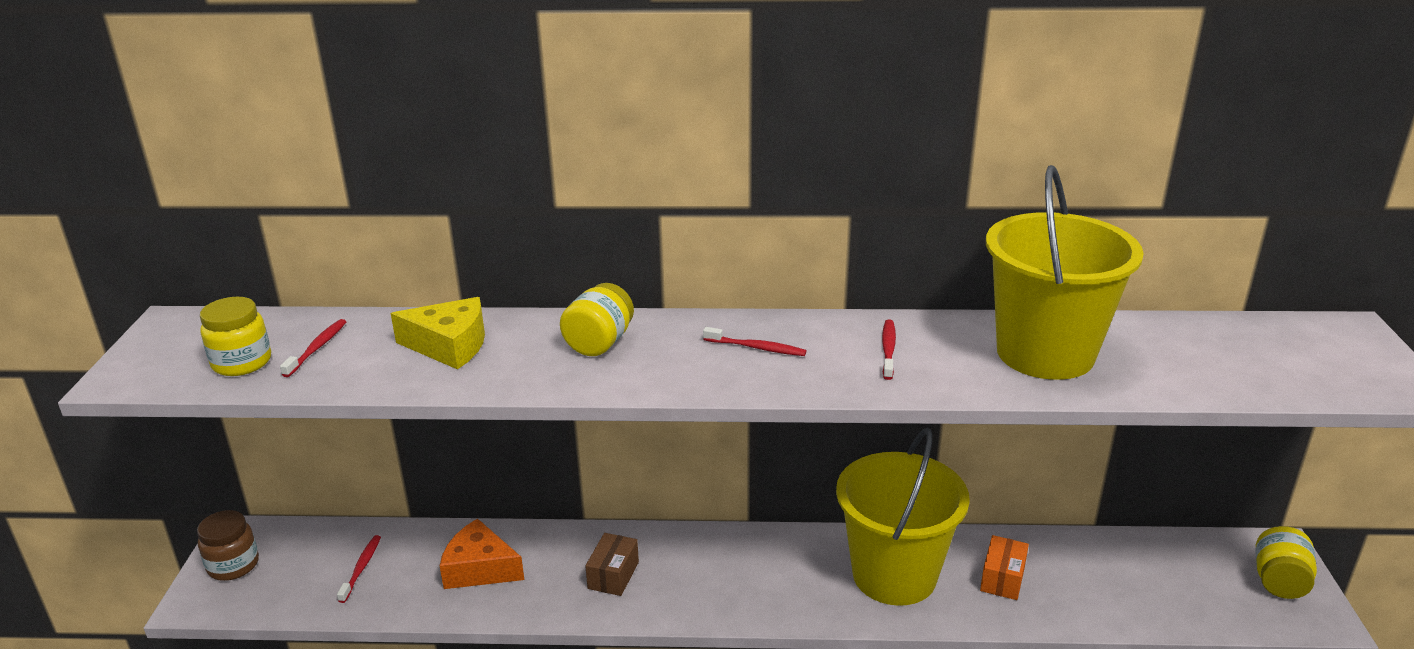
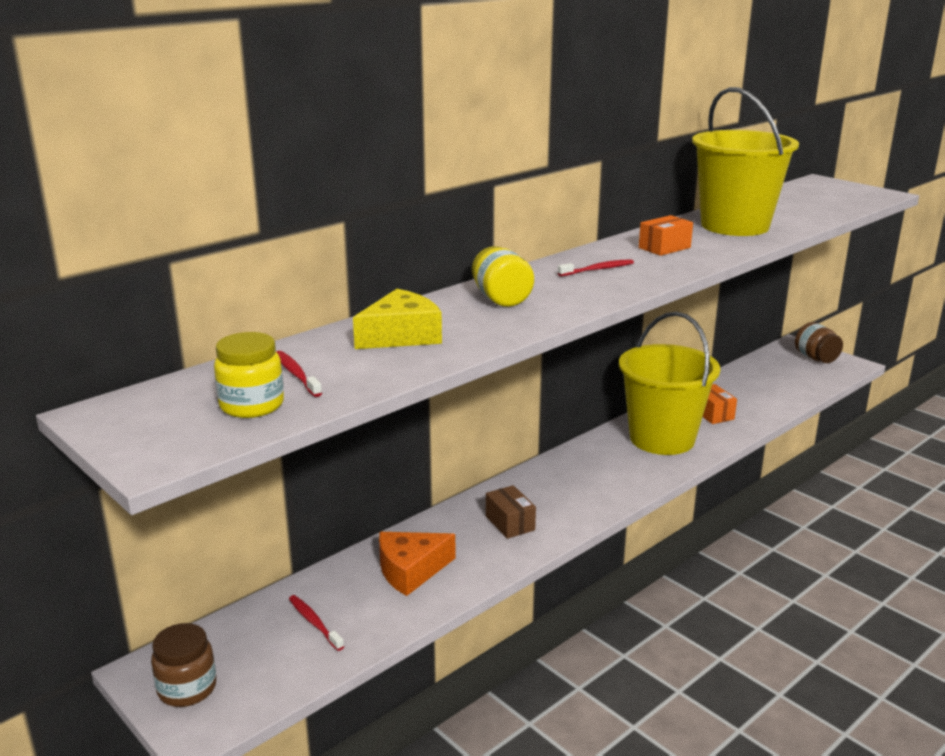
camera: 45 degrees left, 5 degrees down
(888, 349) = (664, 248): red toothbrush -> orange box
(1279, 581) = (816, 358): yellow jar -> brown jar

